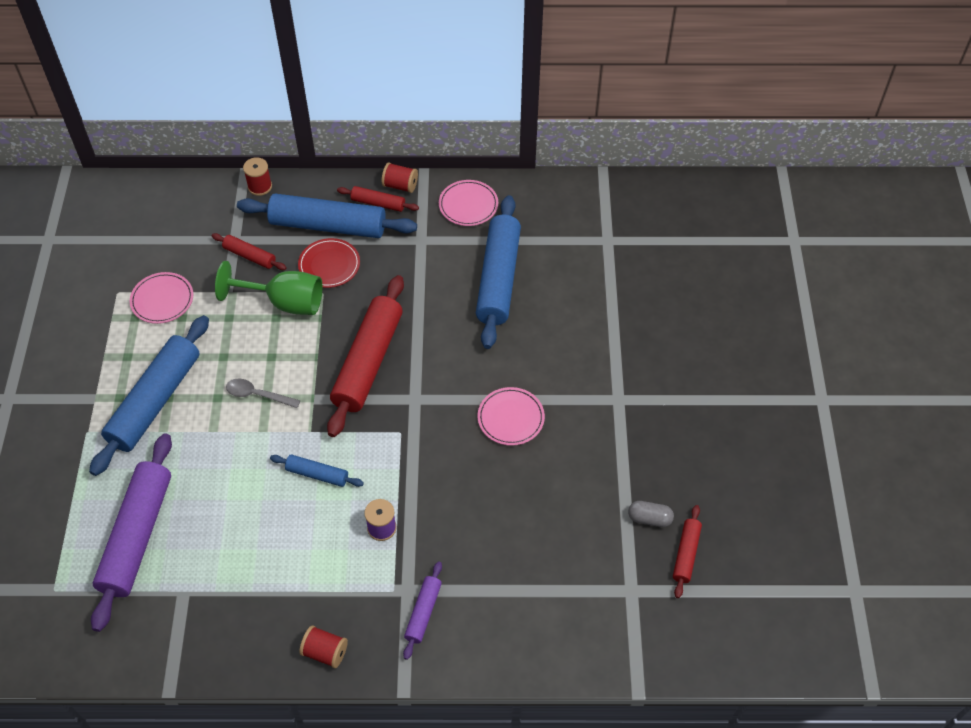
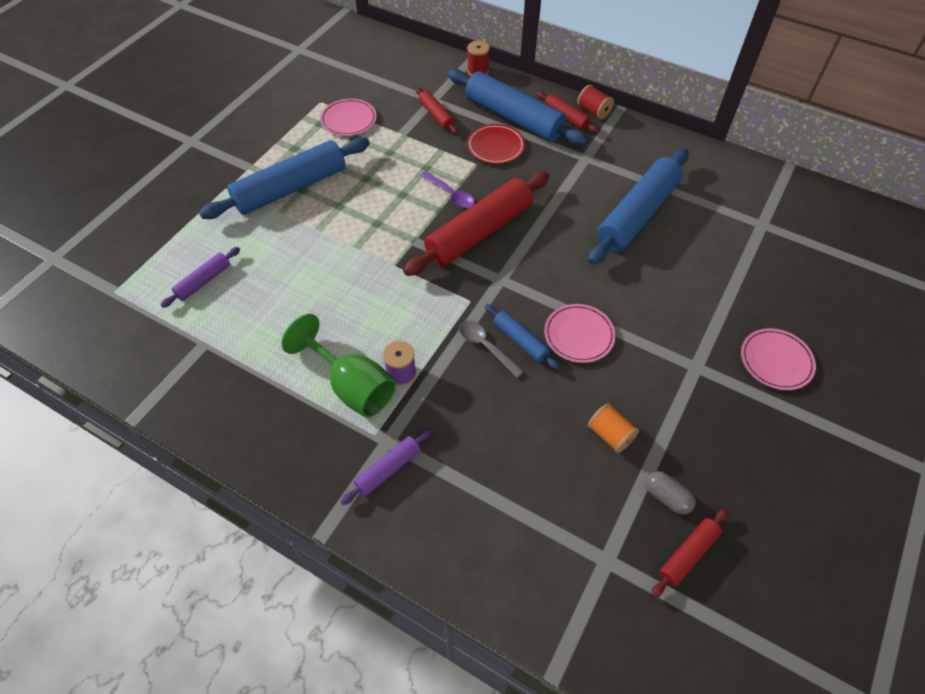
camera: 30 degrees right, 0 degrees up
(137, 536) = (204, 281): purple rolling pin -> purple rolling pin, size x0.48
(257, 395) = (371, 218): grey spoon -> grey spoon (485, 346)
(285, 302) = (441, 159): green goblet -> green goblet (352, 386)
(317, 474) = (376, 302): blue rolling pin -> blue rolling pin (520, 340)
(318, 336) = (450, 194): none -> purple spoon
(325, 652) = (279, 457): red spool -> none
(468, 205) = (644, 147): pink plate -> pink plate (776, 361)
(581, 491) = (610, 435): none -> orange spool

